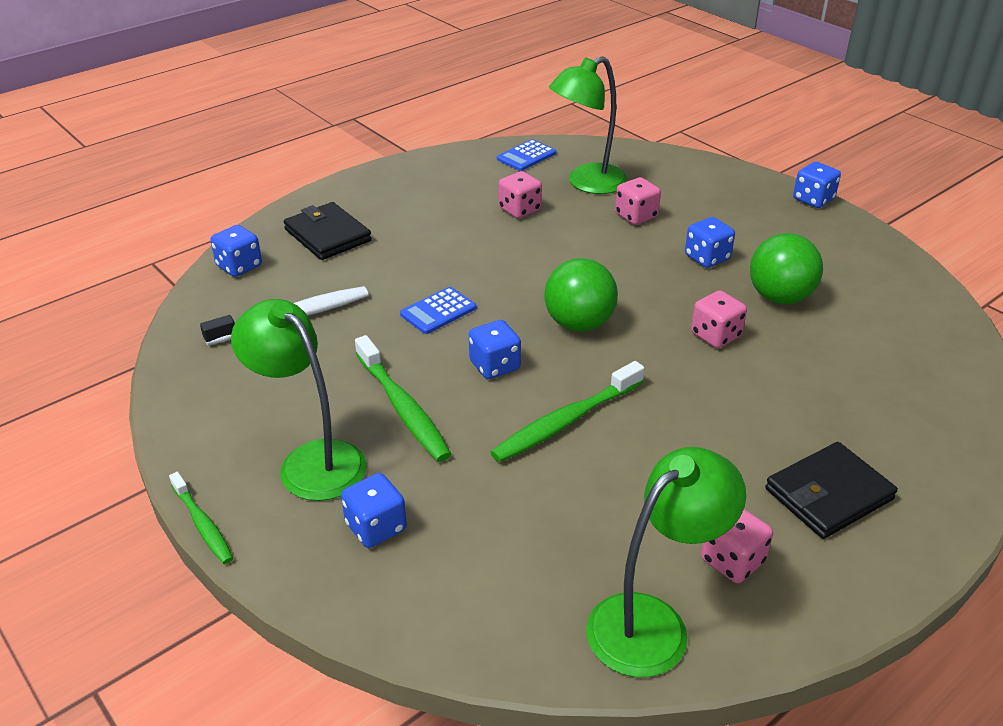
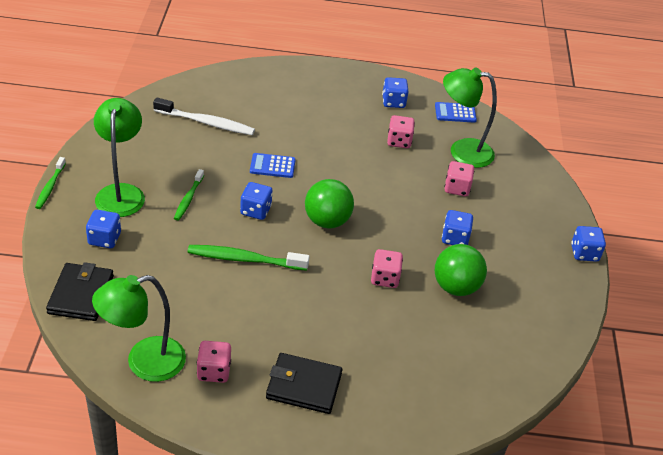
camera: 40 degrees right, 5 degrees up
(239, 266) = (221, 80): blue dice -> blue dice (393, 102)
(328, 235) = (282, 91): black wallet -> black wallet (81, 294)
(403, 407) = (188, 199): green toothbrush -> green toothbrush, size x0.61
(652, 622) = (144, 362): green lamp -> green lamp turned 150 degrees clockwise

